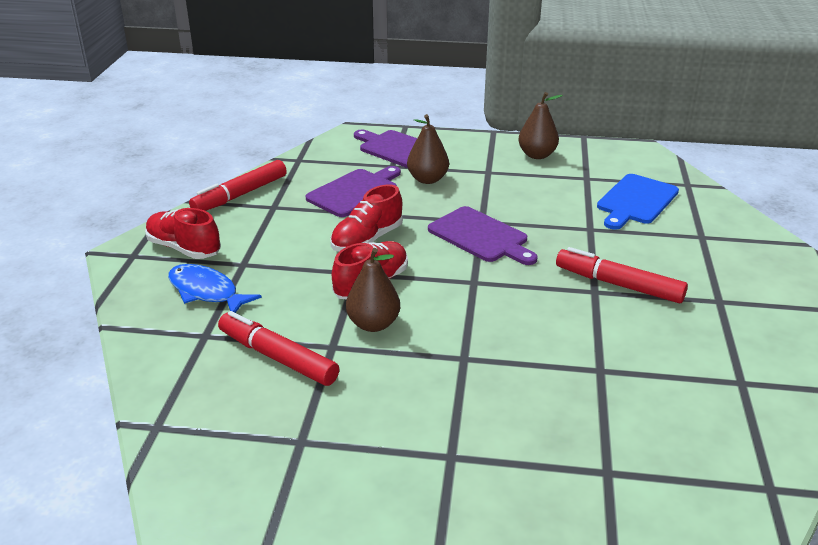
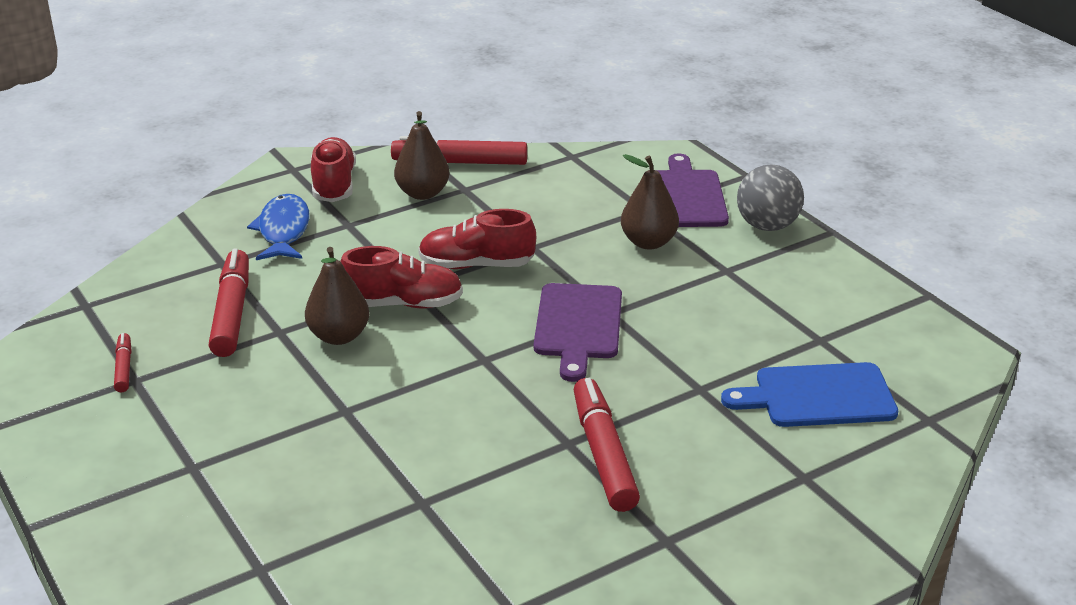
camera: 50 degrees right, 0 degrees up
(277, 441) = (123, 368): none -> red marker
(355, 192) = (557, 215): purple cutting board -> none
(462, 143) = (767, 226): none -> grey ball
(537, 155) = (821, 284): brown pear -> brown pear (423, 193)

